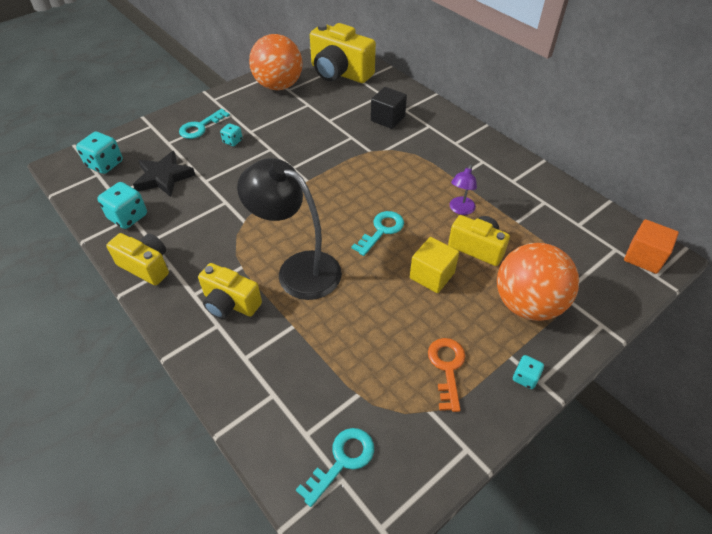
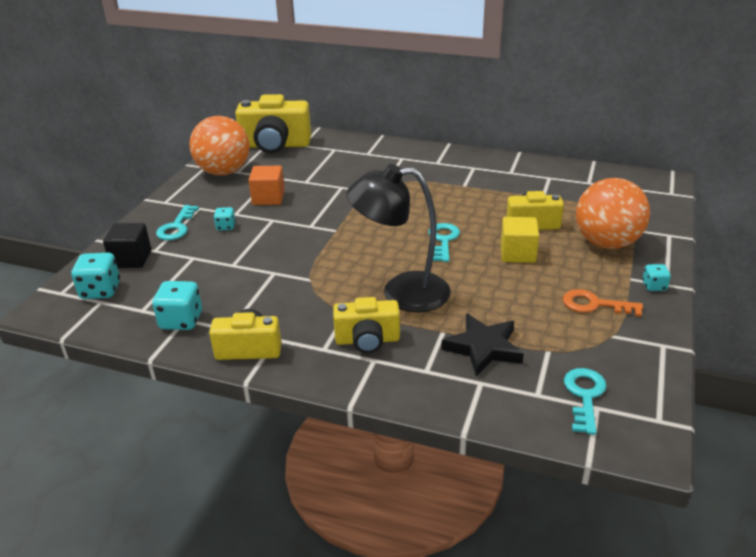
camera: 30 degrees left, 15 degrees down
(164, 177) = (183, 277): black star -> black star (483, 348)
(387, 119) = (359, 164): black cube -> black cube (131, 259)
(447, 368) = (594, 305): orange key -> orange key turned 45 degrees counterclockwise
(460, 209) = (491, 204): purple lamp -> none
(643, 257) = (652, 186): orange cube -> orange cube (268, 198)

